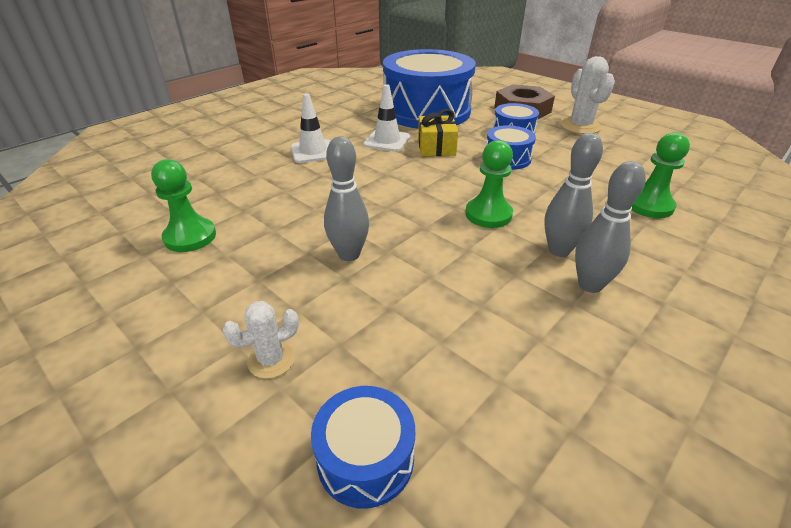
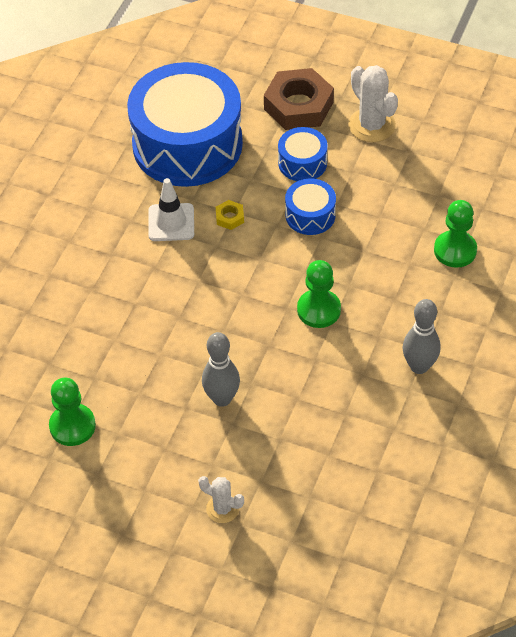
camera: 20 degrees left, 15 degrees up
(271, 360) = (222, 509): white cactus -> white cactus turned 75 degrees clockwise
(313, 151) = (101, 268): white traffic cone -> none
(365, 458) = (316, 545): blue drum -> none
(436, 147) = (230, 217): yellow gift -> yellow nut
(559, 250) = (389, 336): grey bowling pin -> none

